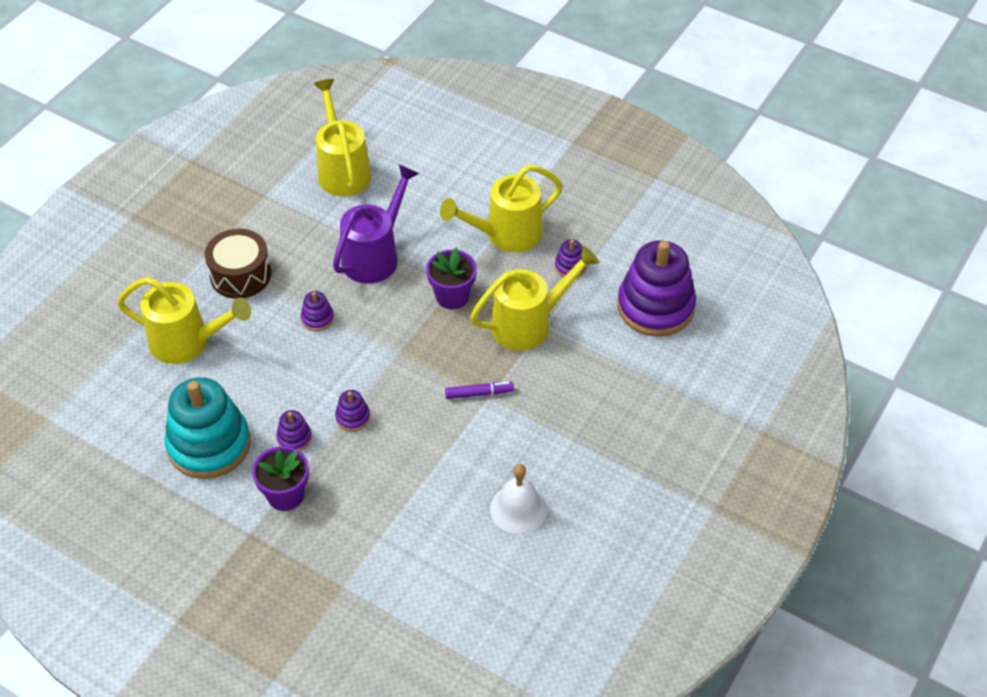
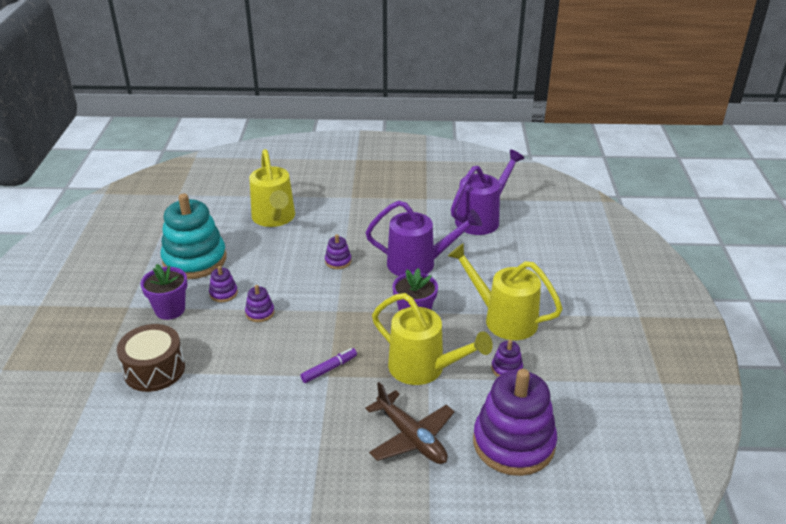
camera: 60 degrees right, 15 degrees down
(240, 275) = (348, 216): brown drum -> brown drum (154, 369)
(342, 169) = (482, 218): yellow watering can -> purple watering can
(479, 393) = (329, 369): purple marker -> purple marker turned 90 degrees counterclockwise
(518, 509) = (224, 441): white bell -> none
(605, 370) = (412, 437): none -> brown plane

